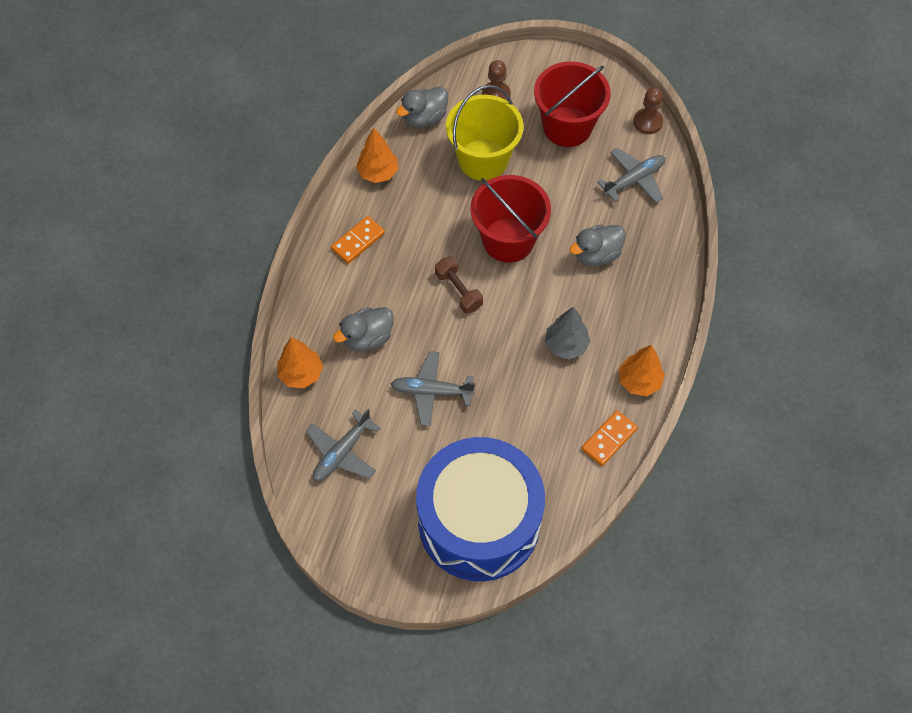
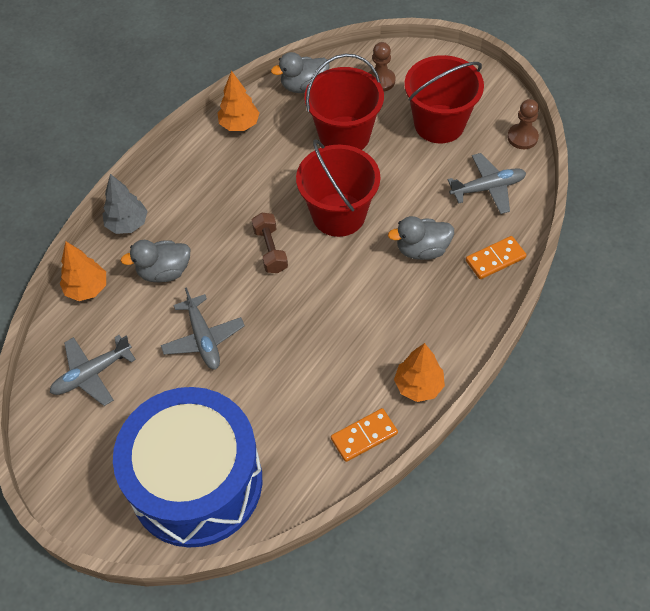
camera: 20 degrees right, 5 degrees down
(358, 241) = (194, 181): orange domino -> orange domino (495, 259)
(431, 391) = (203, 339): grey plane -> grey plane turned 135 degrees counterclockwise
(483, 160) = (344, 135): yellow bucket -> red bucket
(566, 345) = (356, 329): grey tree -> grey tree (127, 224)

